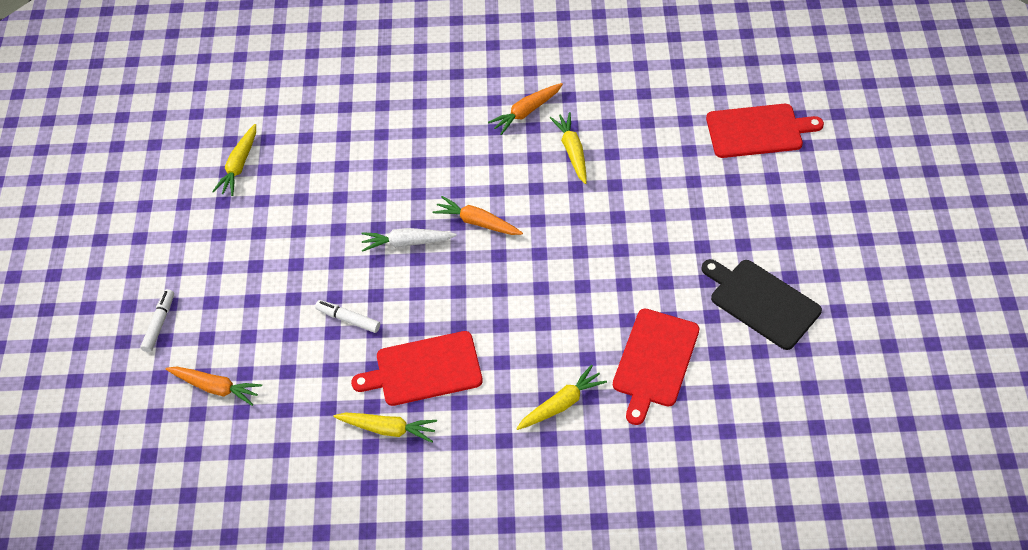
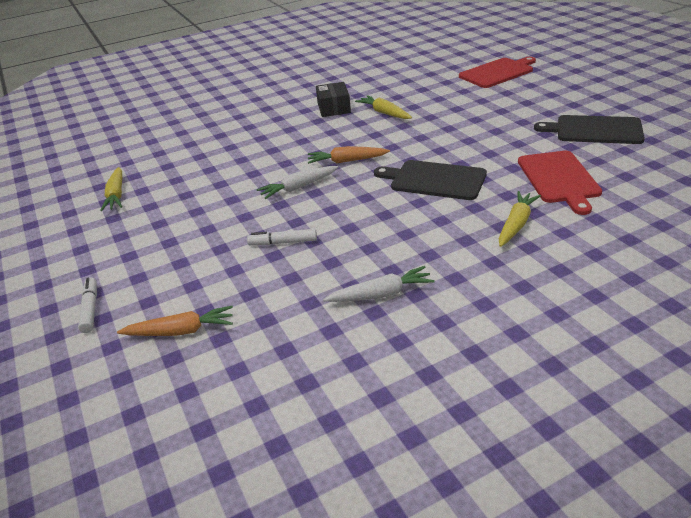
camera: 25 degrees left, 20 degrees down
(387, 429) = (381, 294): yellow carrot -> white carrot
(424, 369) = (379, 247): red cutting board -> none
(526, 112) = (334, 108): orange carrot -> black box
(538, 299) = (434, 180): none -> black cutting board

